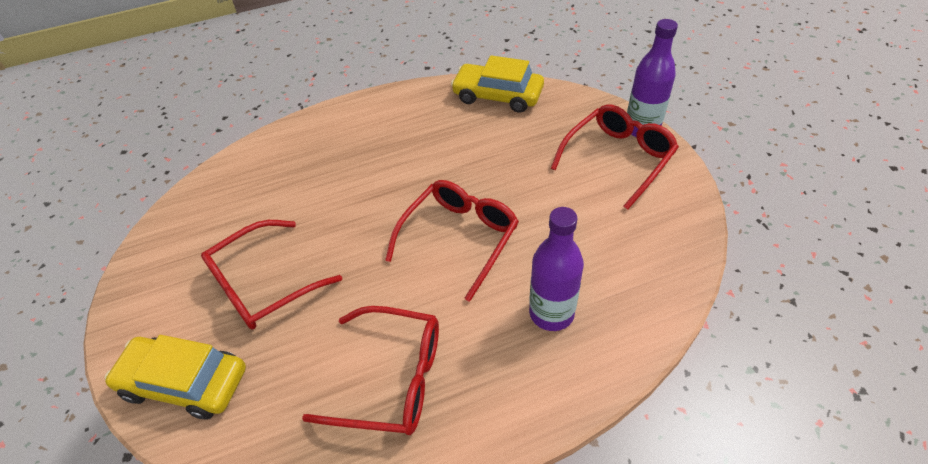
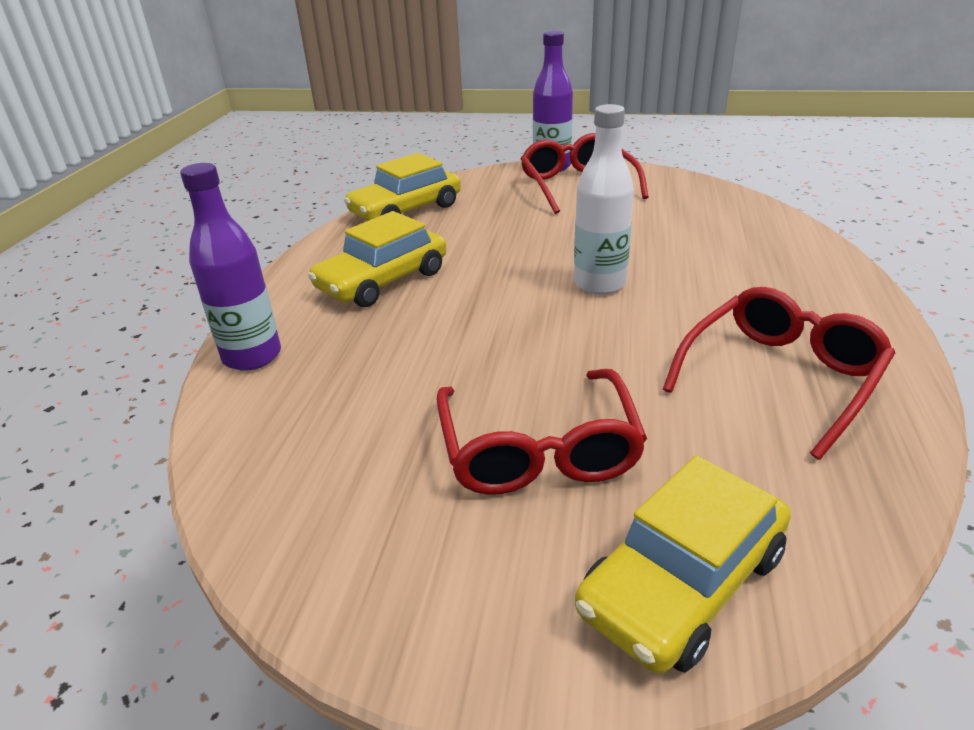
camera: 60 degrees left, 15 degrees down
(396, 137) = (382, 280): none -> yellow car
(459, 238) = (599, 283): red glasses -> white bottle
(551, 313) = (747, 264): purple bottle -> purple bottle (252, 356)

